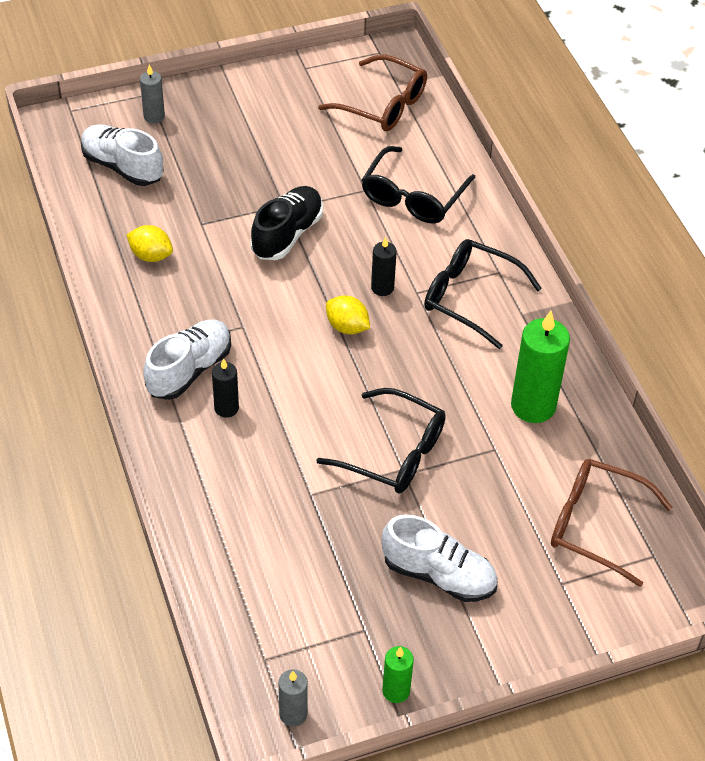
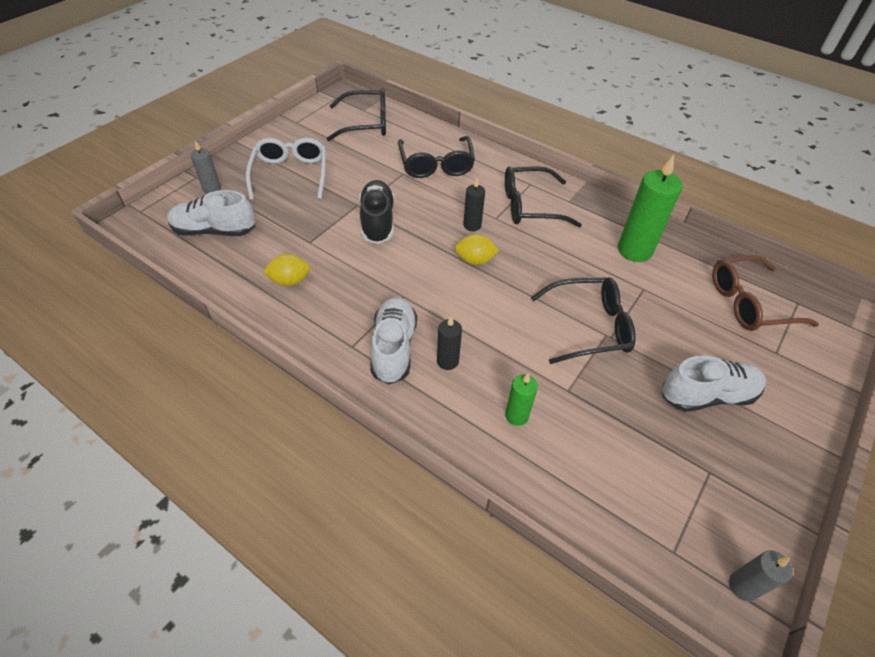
camera: 35 degrees left, 0 degrees up
(245, 135) = (290, 174): none -> white glasses
(383, 105) = (366, 123): brown glasses -> black glasses
(396, 691) = (781, 507): green candle -> green candle (516, 415)

